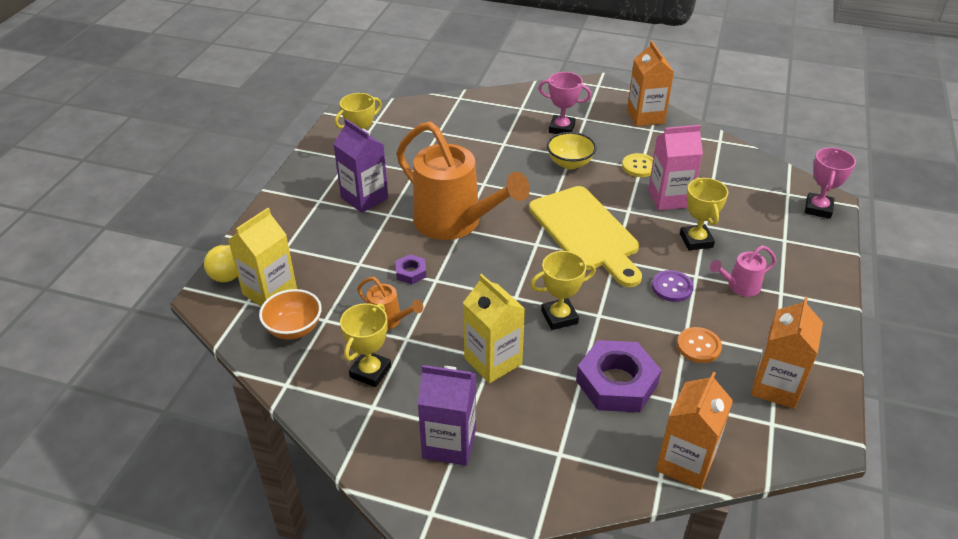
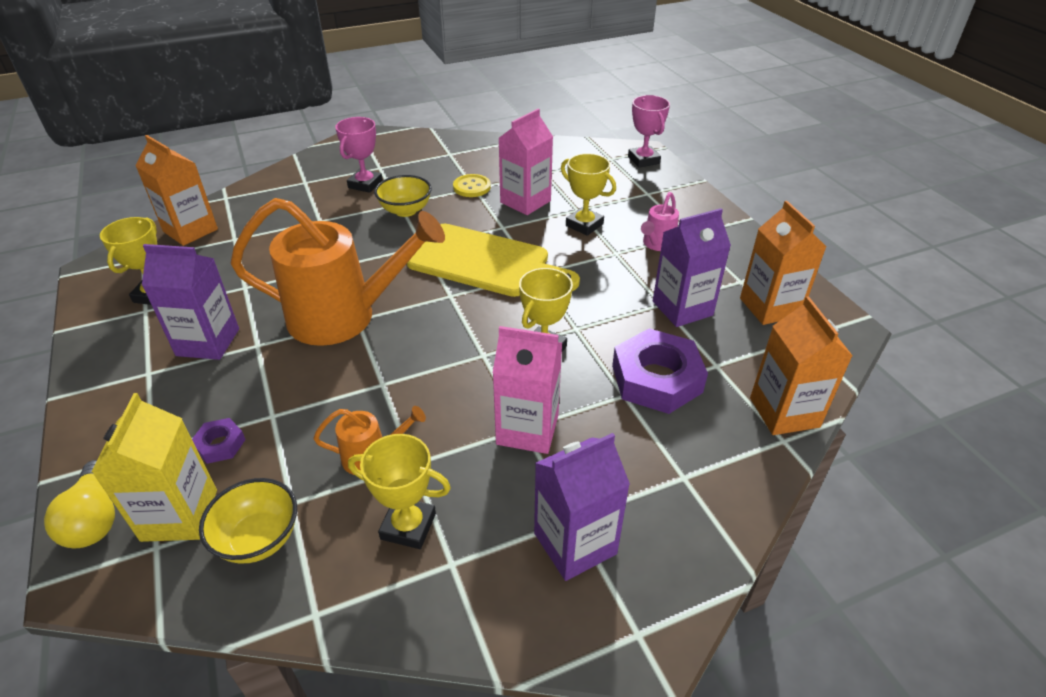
camera: 40 degrees left, 0 degrees up
(294, 329) = (259, 539): orange bowl -> yellow bowl
(370, 372) = (408, 526): yellow trophy -> yellow trophy turned 60 degrees counterclockwise
(411, 272) = (346, 391): purple nut -> purple nut (220, 444)
(493, 361) = (527, 429): yellow carton -> pink carton
(561, 128) = (365, 184): pink trophy -> pink trophy turned 45 degrees counterclockwise
(645, 116) = (433, 145): orange carton -> orange carton (190, 230)
(672, 287) = (608, 272): purple button -> none
(698, 346) = (682, 308): orange button -> purple carton

